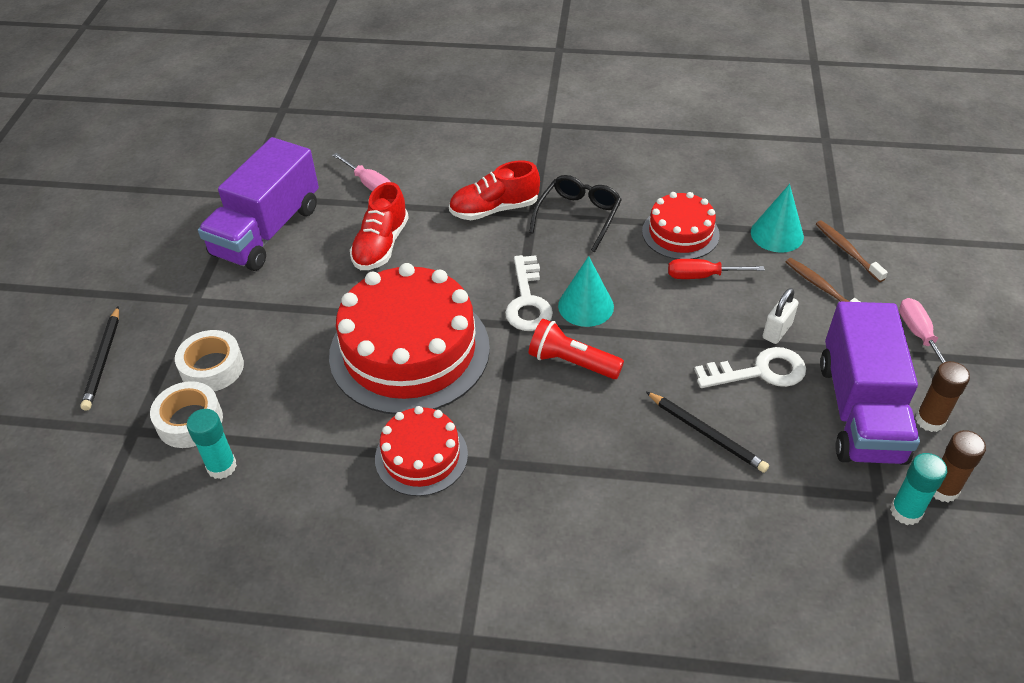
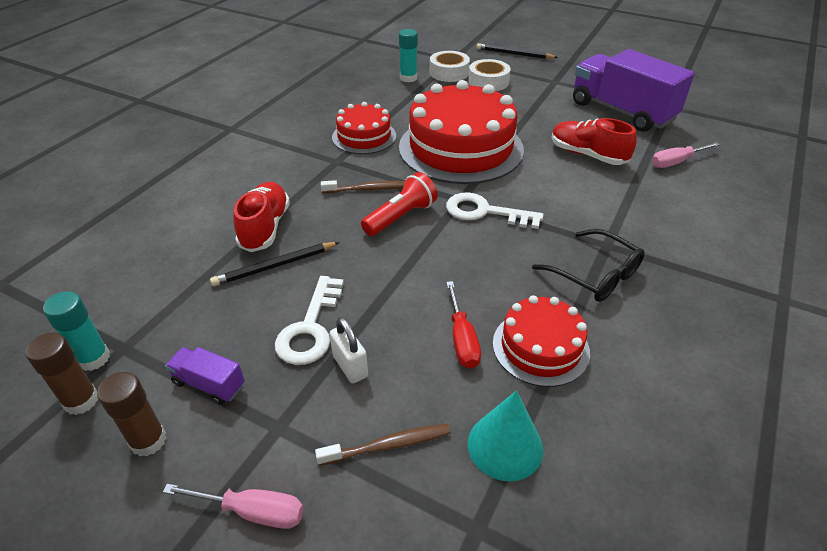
camera: 110 degrees right, 5 degrees down
(494, 209) = (622, 222): red shoe -> red shoe (265, 228)
(585, 306) = (461, 243): turquoise cone -> none
(702, 276) = (462, 339): red screwdriver -> red screwdriver turned 150 degrees clockwise
(847, 251) = (439, 517): brown toothbrush -> brown toothbrush (368, 189)
(860, 411) = (209, 384): purple truck -> purple truck, size x0.42

